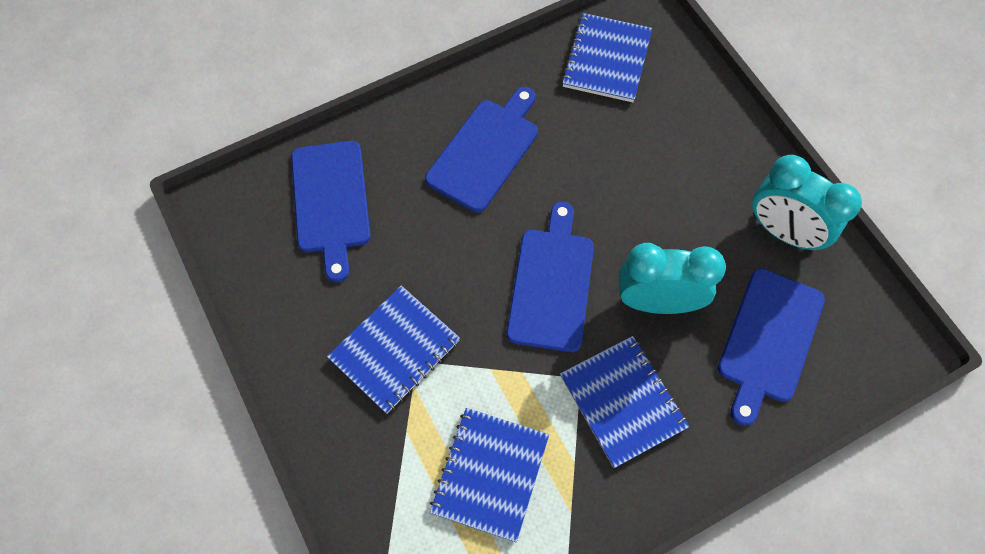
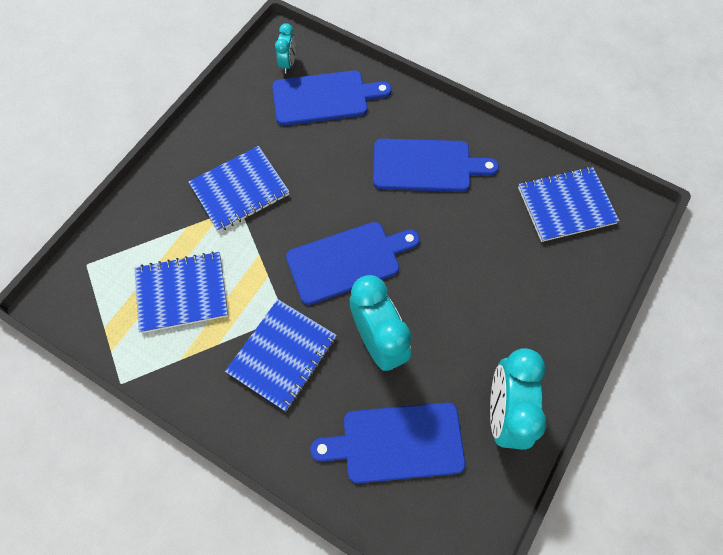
camera: 60 degrees right, 0 degrees up
(255, 215) = (288, 64): none -> turquoise clock
(331, 202) = (324, 98): blue cutting board -> blue cutting board turned 150 degrees counterclockwise
(395, 350) = (240, 190): blue notebook -> blue notebook turned 45 degrees counterclockwise

